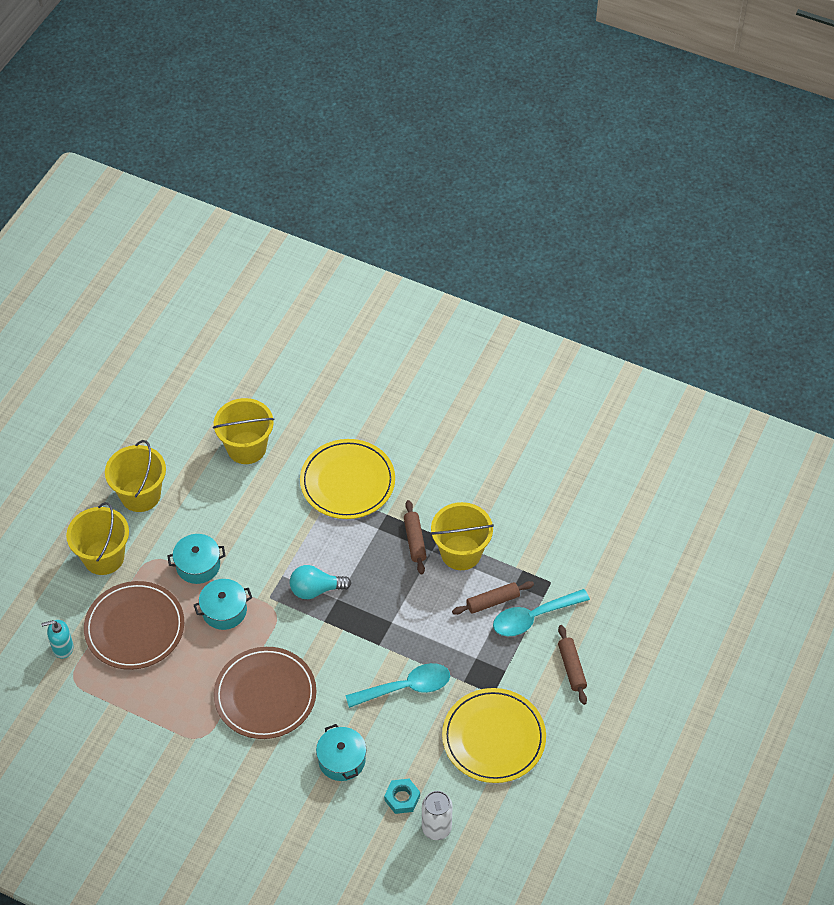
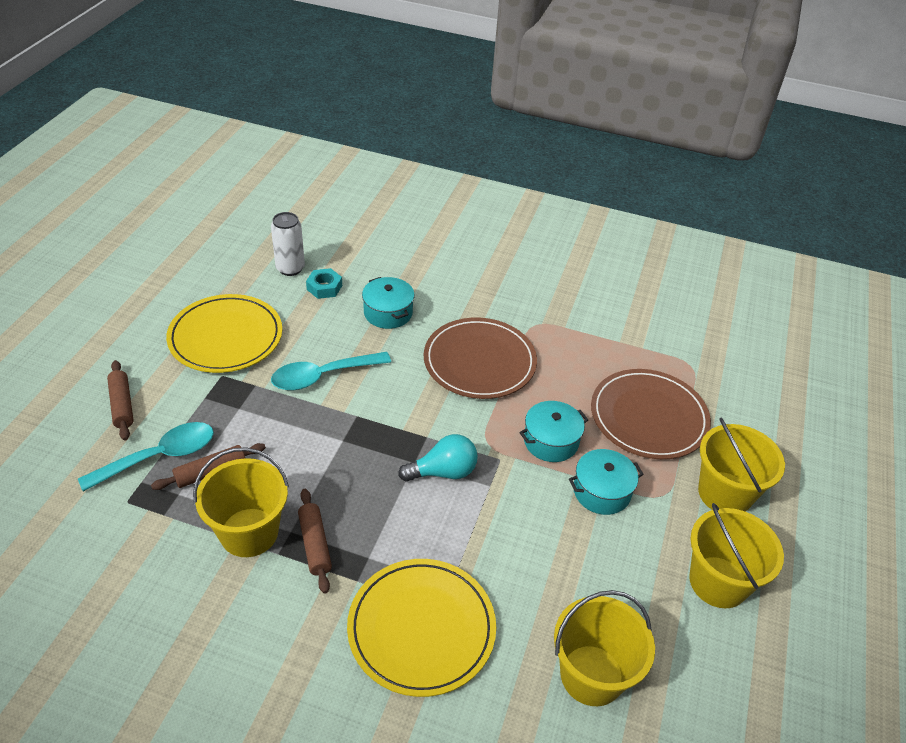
camera: 170 degrees right, 10 degrees down
(62, 647) = (718, 393): turquoise soap dispenser -> none

